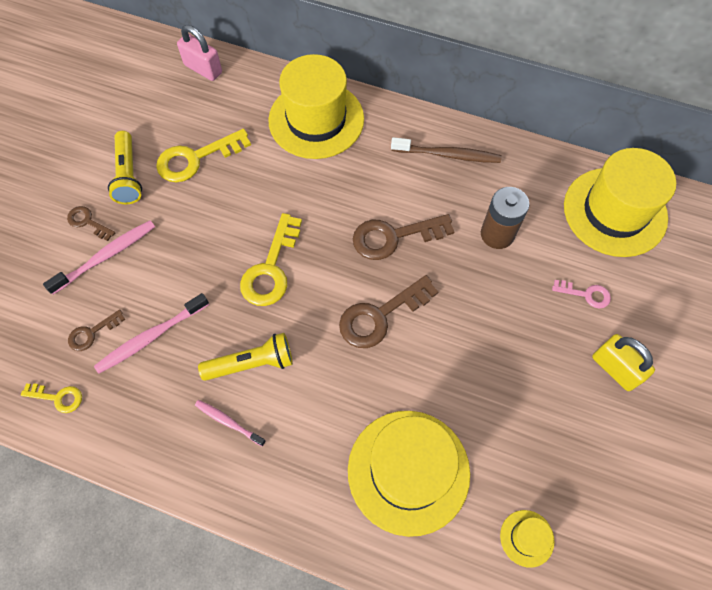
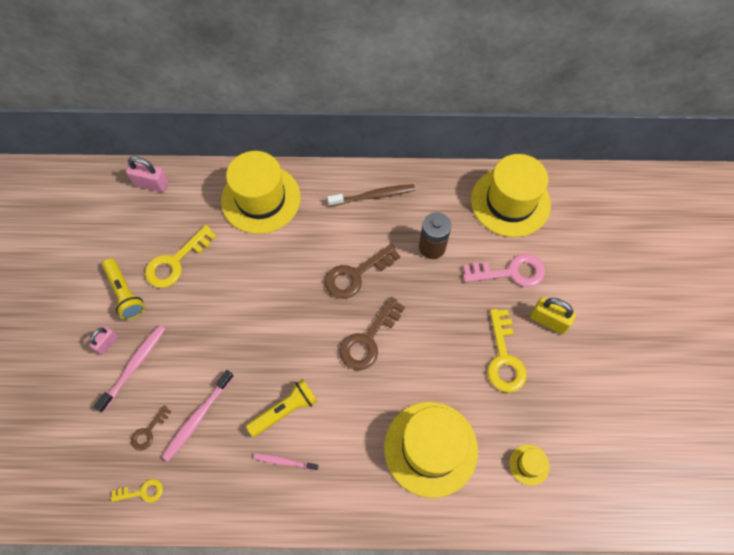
camera: 20 degrees left, 0 degrees up
(88, 222) = (107, 343): brown key -> pink padlock
(271, 268) = (271, 331): yellow key -> yellow key (504, 358)
(586, 294) = (510, 272): pink key -> pink key, size x1.85

